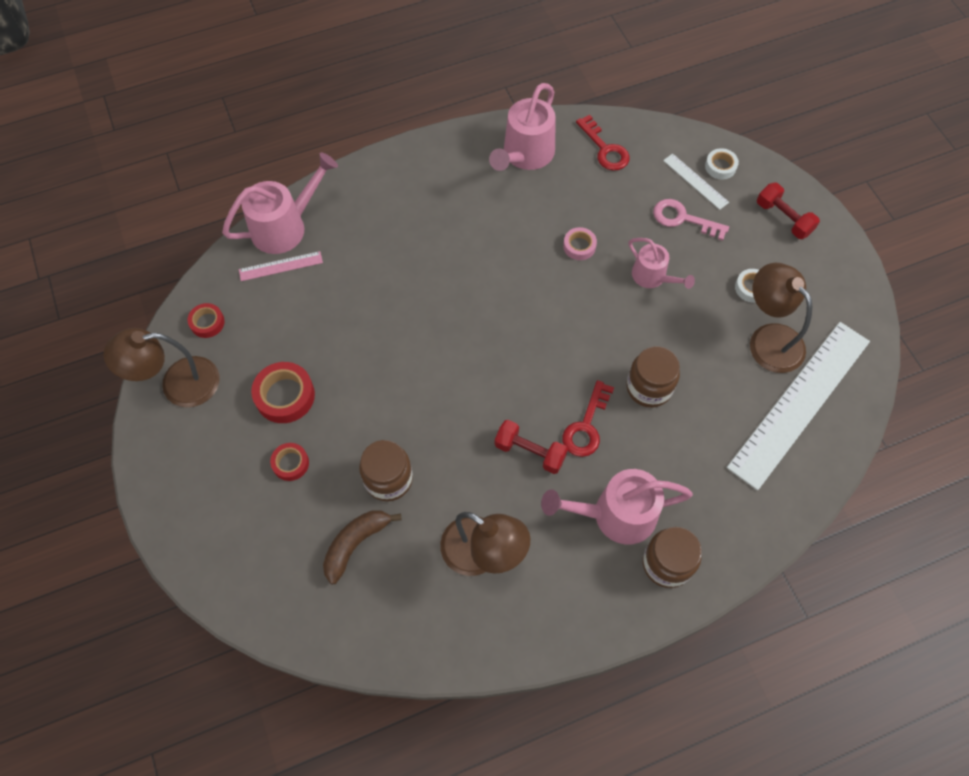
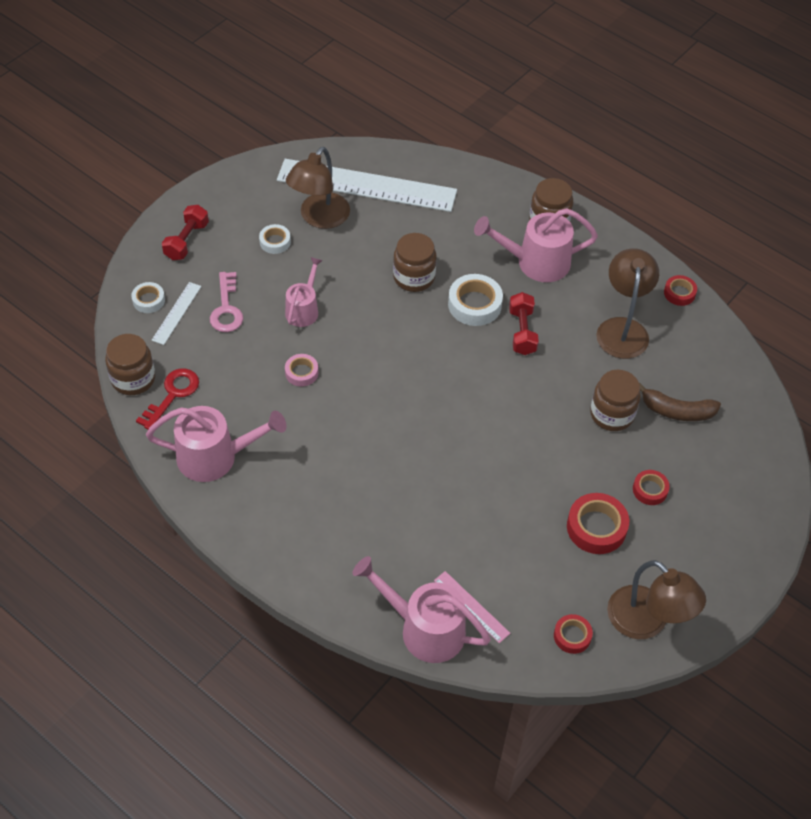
camera: 120 degrees left, 10 degrees down
(497, 647) = (679, 293): none -> red tape
(586, 426) = (474, 304): red key -> white tape
(614, 515) = (535, 262): pink watering can -> pink watering can turned 120 degrees clockwise
(636, 129) = (133, 379): none -> brown jar

